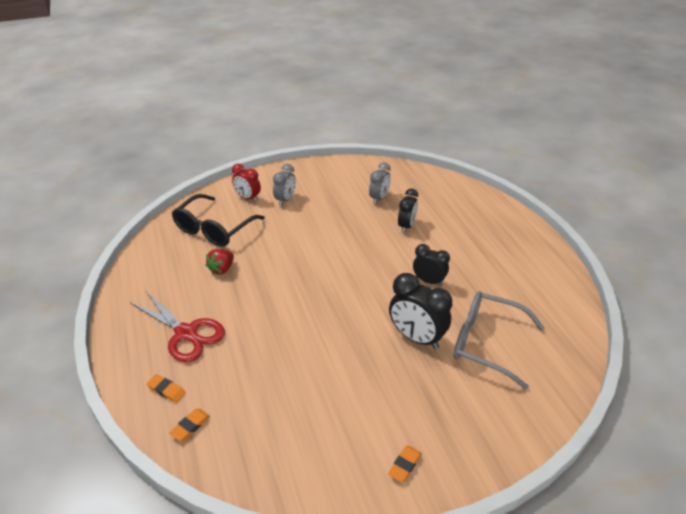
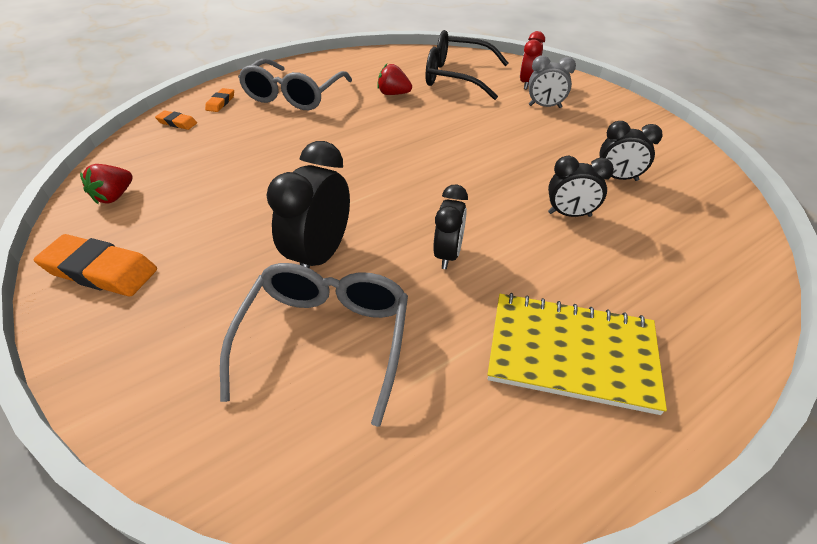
camera: 75 degrees right, 5 degrees up
(186, 333) = (293, 96): red scissors -> grey glasses
(306, 468) = (114, 196): none -> red strawberry
(379, 198) = (617, 178): grey clock -> black clock
(404, 465) = (100, 271): orange eraser -> orange eraser, size x1.97
(505, 256) = (571, 353): none -> yellow notebook

